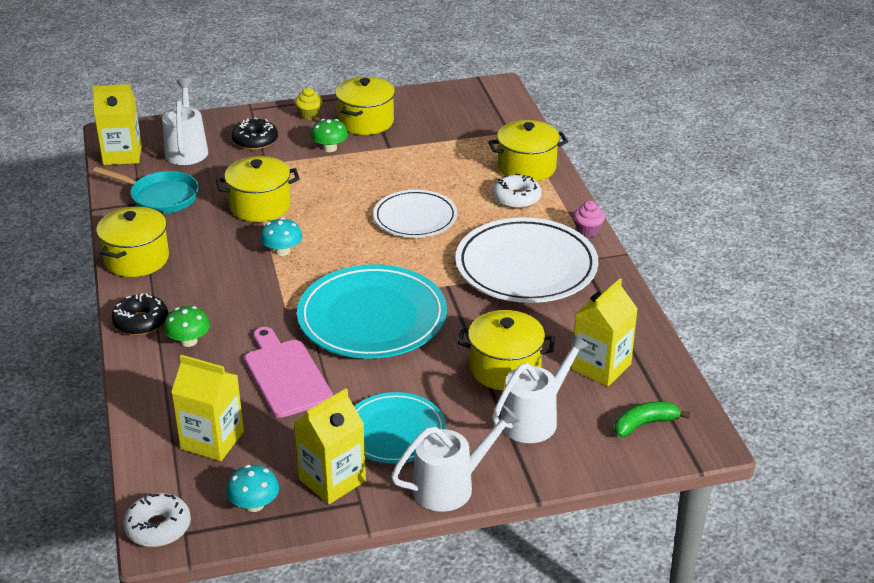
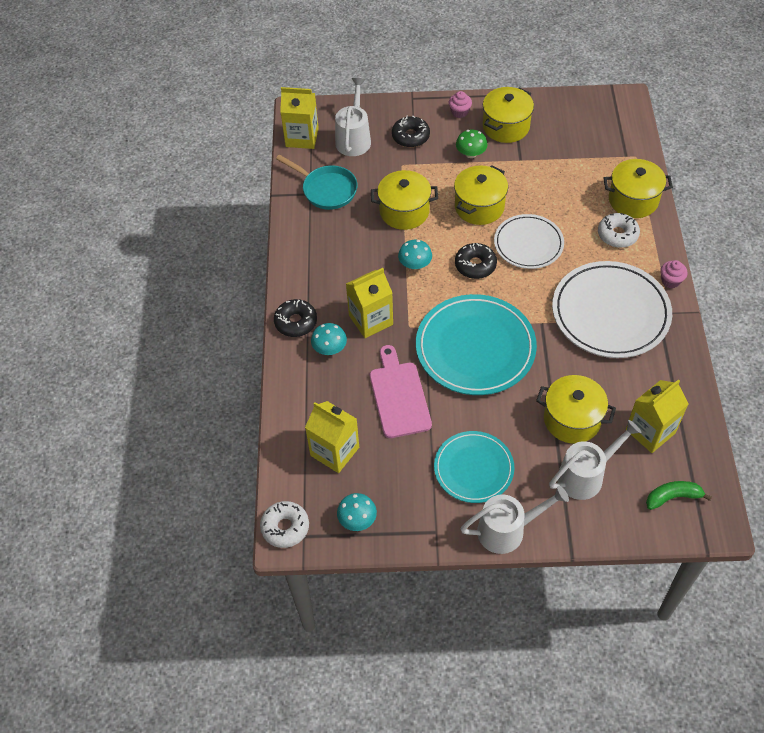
camera: 15 degrees right, 20 degrees up
(136, 259) = (300, 255): yellow pot -> yellow pot (479, 207)
(189, 341) = (329, 348): green mushroom -> turquoise mushroom
(309, 115) = (459, 112): yellow cupcake -> pink cupcake
(332, 480) = (418, 507): yellow carton -> yellow carton (371, 320)
(356, 243) = (475, 265): none -> black donut

